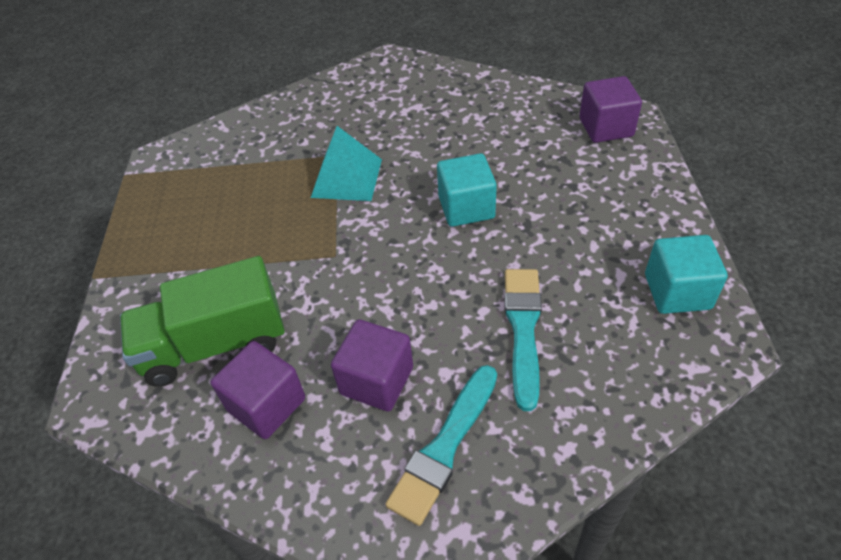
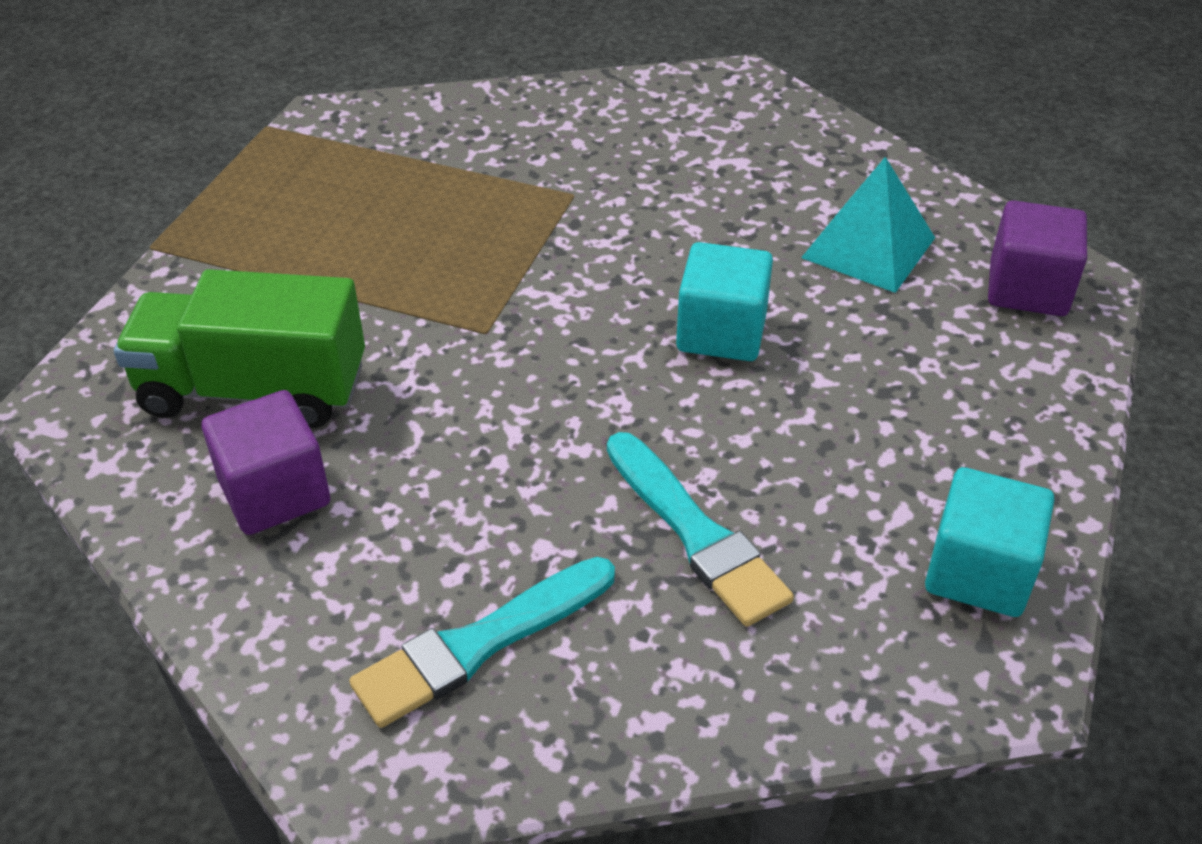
camera: 20 degrees right, 5 degrees down
(347, 178) = (569, 231): turquoise pyramid -> turquoise pyramid (868, 247)
(376, 380) = (440, 520): purple cube -> none
(523, 329) = (696, 533): turquoise brush -> turquoise brush turned 120 degrees clockwise

